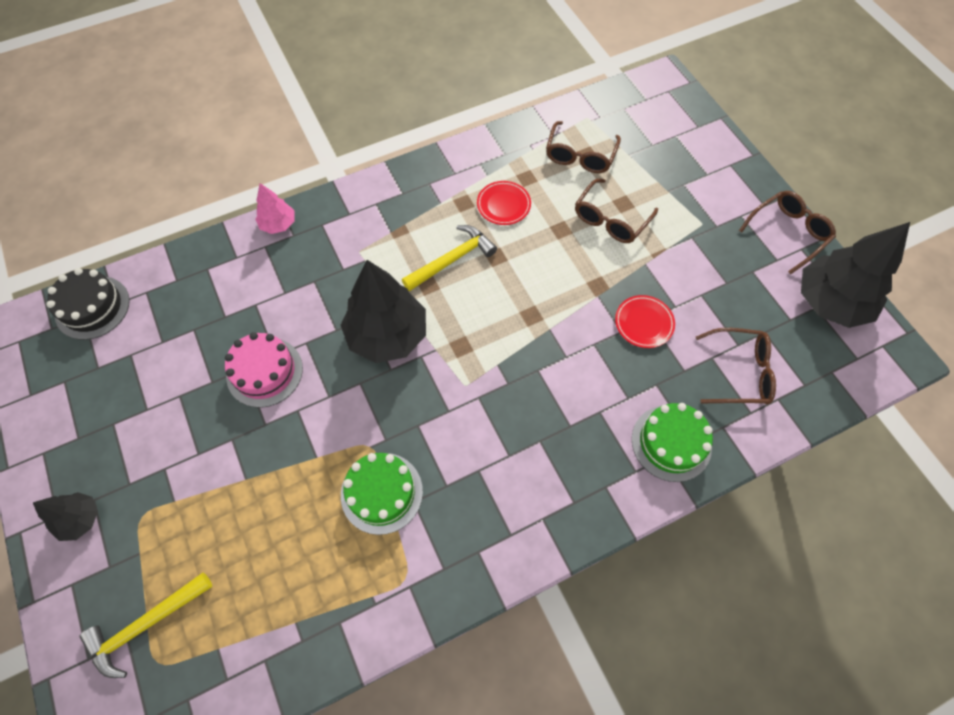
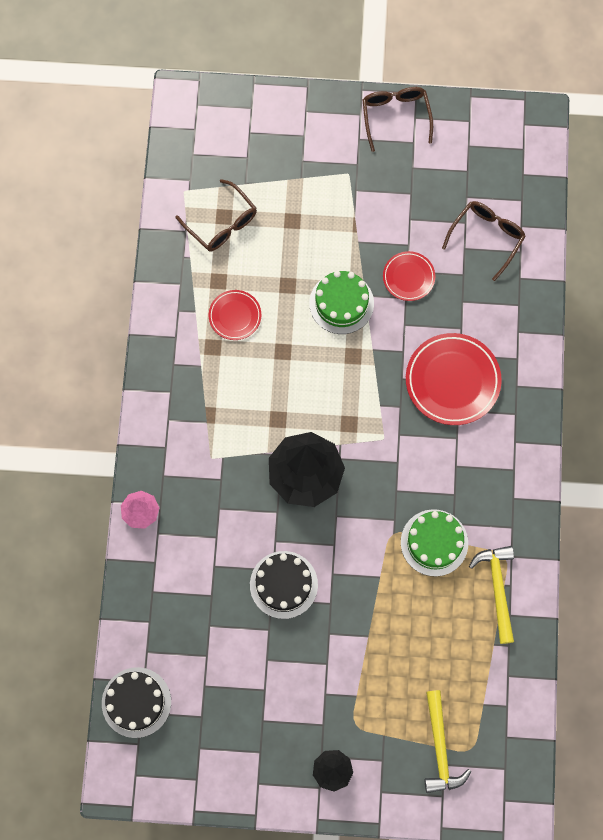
camera: 60 degrees left, 10 degrees up
(264, 372) = (283, 584): pink cake -> black cake
(452, 259) = (264, 387): yellow hammer -> yellow hammer (497, 589)
(567, 419) = (452, 381): none -> red plate
(610, 220) = (301, 241): brown glasses -> none
(671, 443) = (511, 321): green cake -> green cake (341, 303)
(830, 302) = (470, 132): black tree -> none

